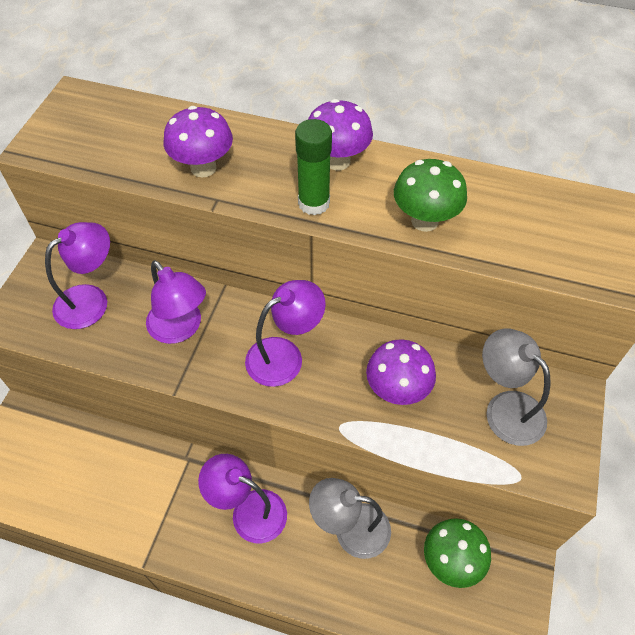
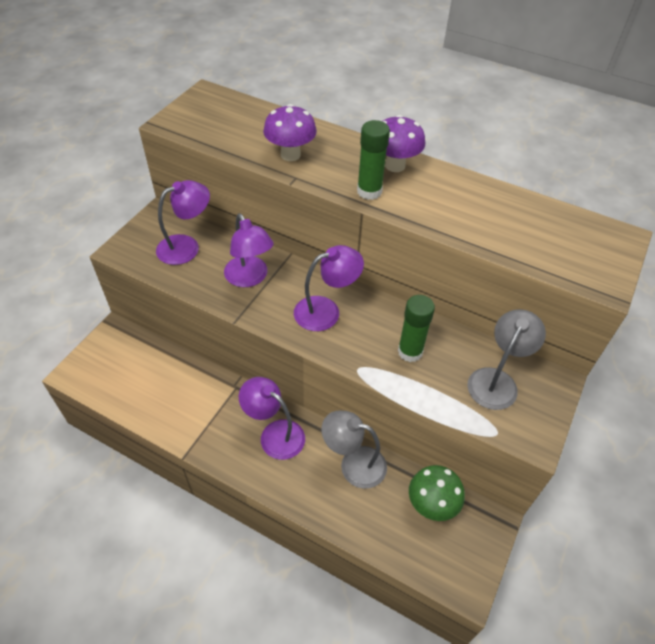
camera: 10 degrees right, 5 degrees down
(397, 390) = (410, 351): purple mushroom -> green glue stick
(424, 221) = (453, 217): green mushroom -> none
(506, 408) = (496, 380): grey lamp -> grey lamp turned 60 degrees clockwise

